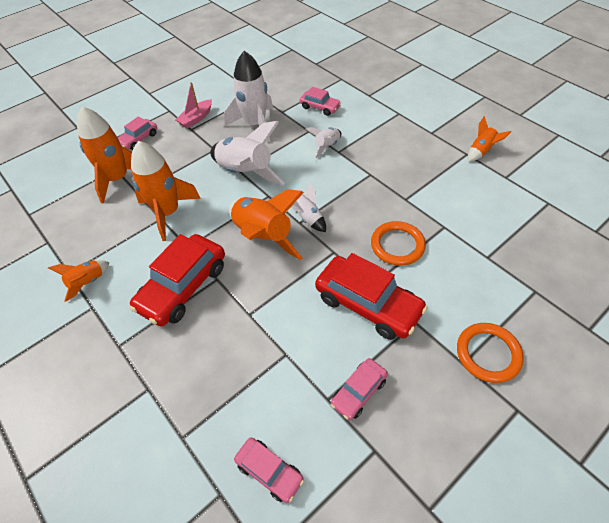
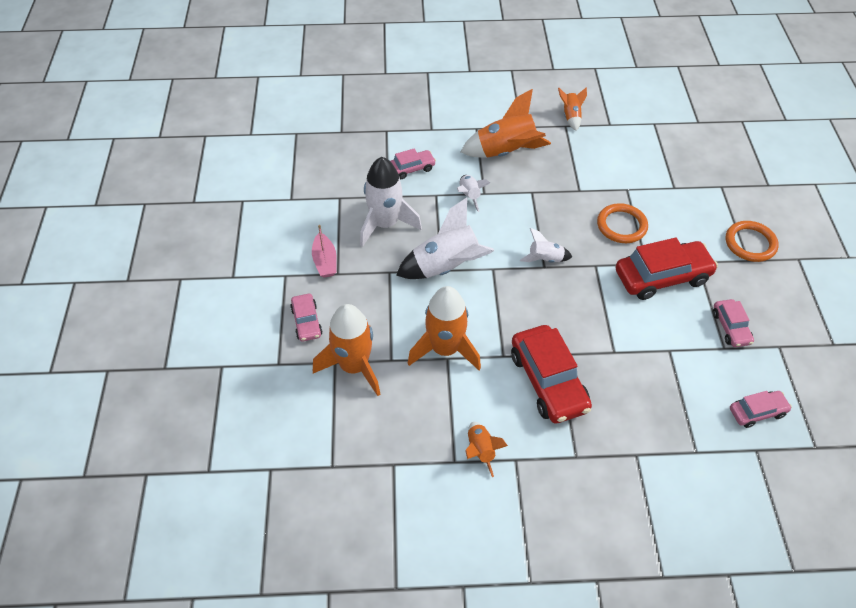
camera: 55 degrees left, 0 degrees up
(263, 236) = (538, 298): orange rocket -> orange rocket (506, 152)

